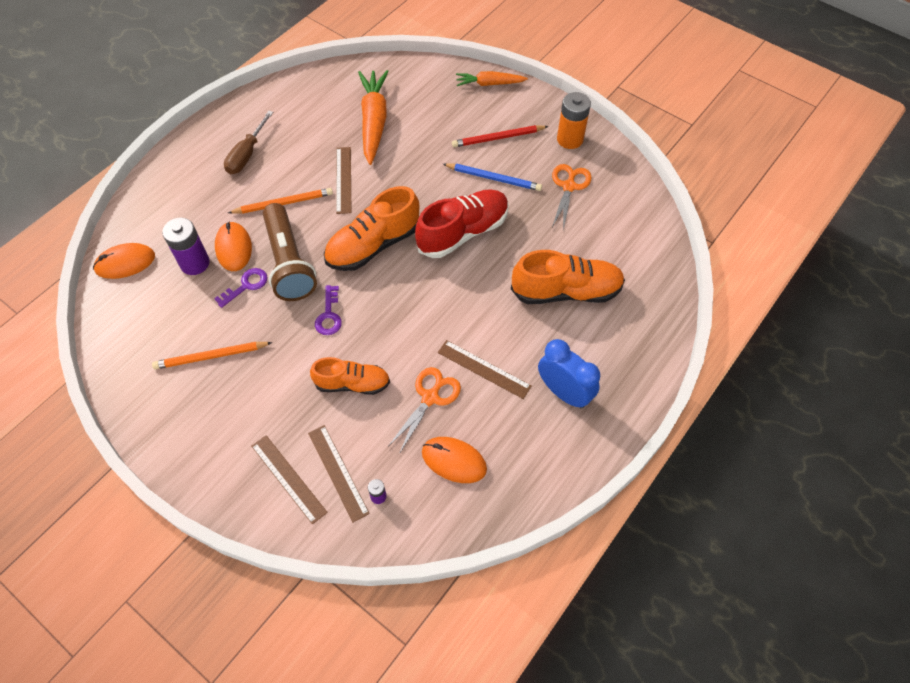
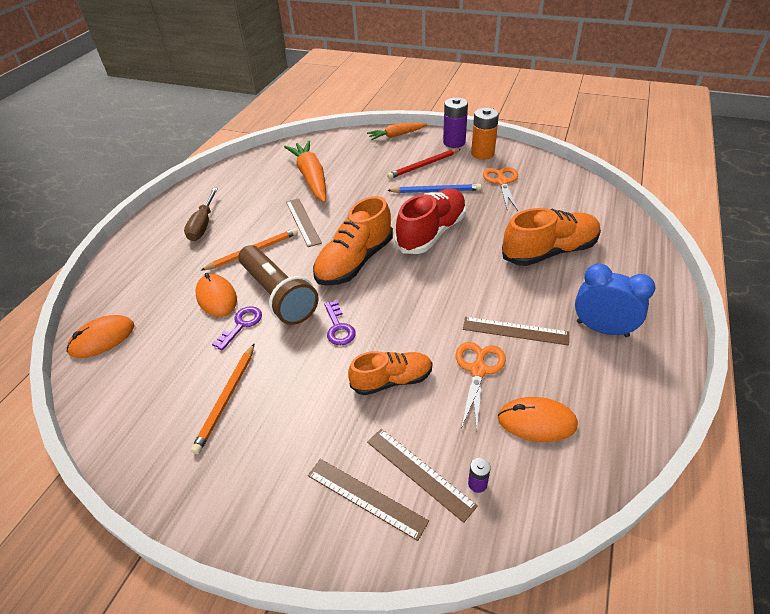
camera: 15 degrees left, 15 degrees down
(195, 263) = (179, 320): purple battery -> purple battery (454, 142)
(211, 357) = (226, 399): orange pencil -> orange pencil turned 45 degrees counterclockwise

